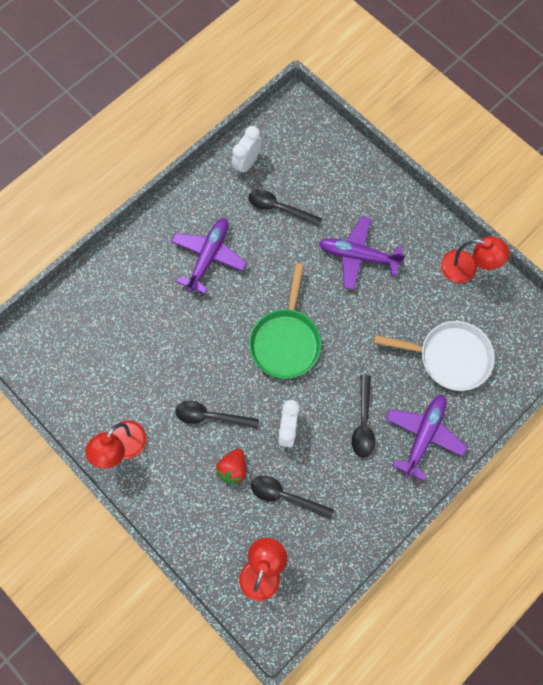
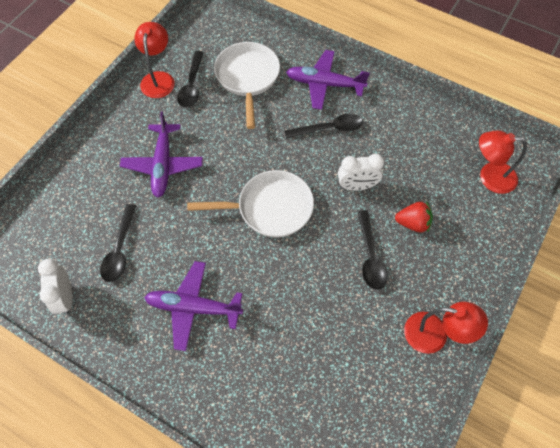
camera: 105 degrees left, 10 degrees down
(247, 163) = (65, 297): white clock -> white clock turned 60 degrees clockwise
(285, 496) = (419, 174): black spoon -> black spoon (192, 85)
(286, 341) = (270, 208): green pan -> white pan

